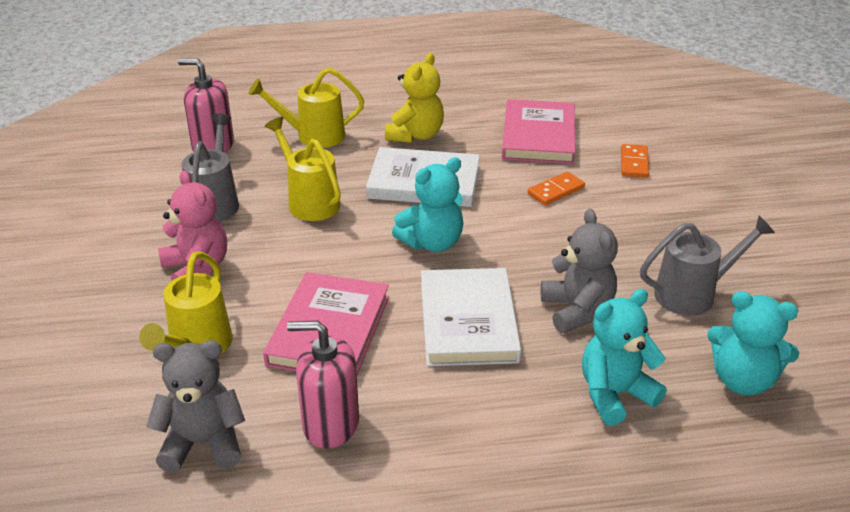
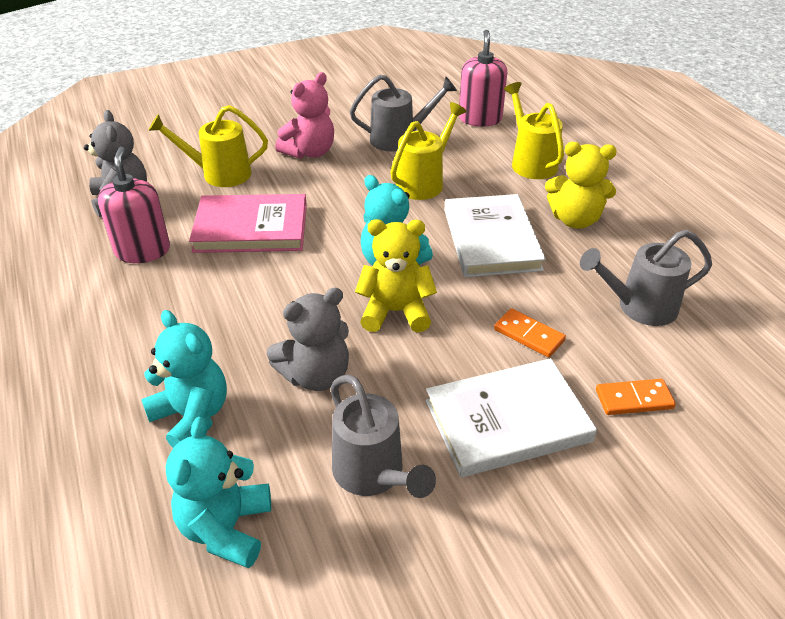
camera: 75 degrees right, 5 degrees up
(468, 321) = (280, 302): white book -> white book (507, 421)
(506, 252) = (395, 312): none -> yellow teddy bear
(538, 136) = (638, 307): pink book -> grey watering can

